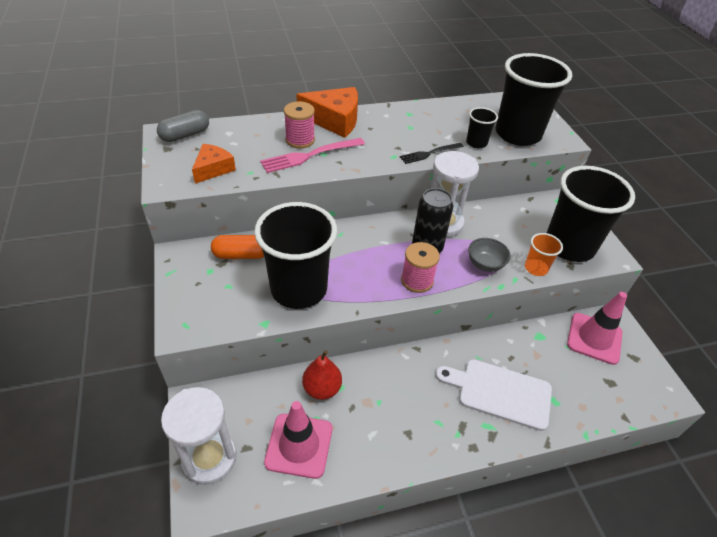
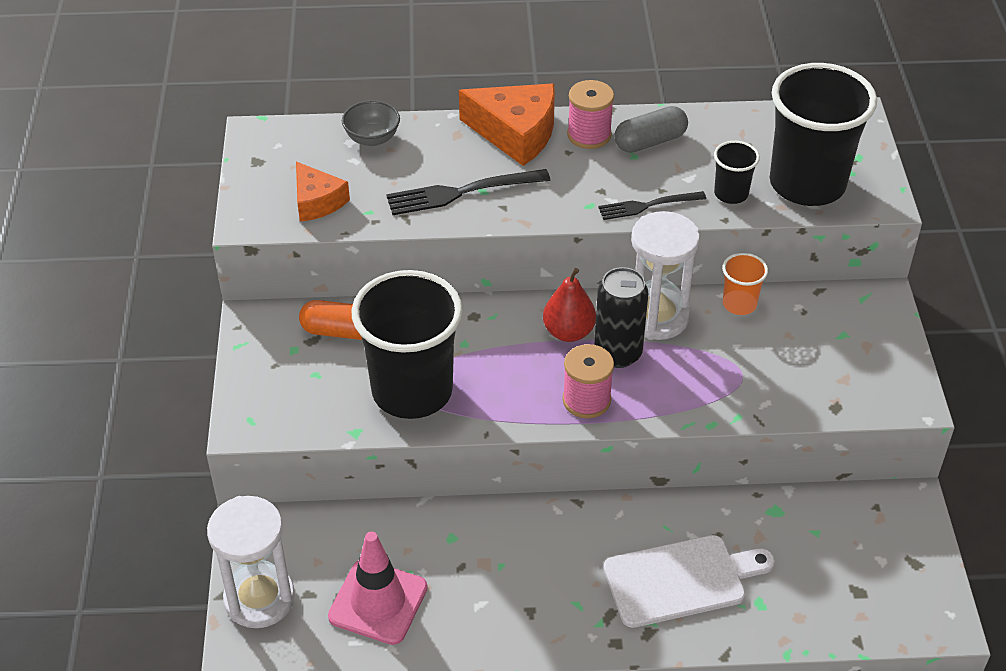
camera: 15 degrees right, 0 degrees up
(185, 135) = (285, 141): grey capsule -> grey capsule (650, 142)
(213, 169) = (317, 201): orange cheese -> orange cheese turned 105 degrees clockwise
(300, 140) = (453, 164): pink spool -> pink spool (589, 135)
(310, 155) = (462, 192): pink fork -> black fork
(322, 388) = (425, 536): red pear -> red pear (568, 332)
(485, 264) = (699, 389): grey bowl -> grey bowl (372, 138)
(500, 393) = (681, 580): white cutting board -> white cutting board turned 135 degrees clockwise
(536, 268) = (777, 404): orange cup -> orange cup (739, 304)
(569, 246) = (847, 376): black cup -> none
(594, 338) = (862, 526): pink traffic cone -> none

